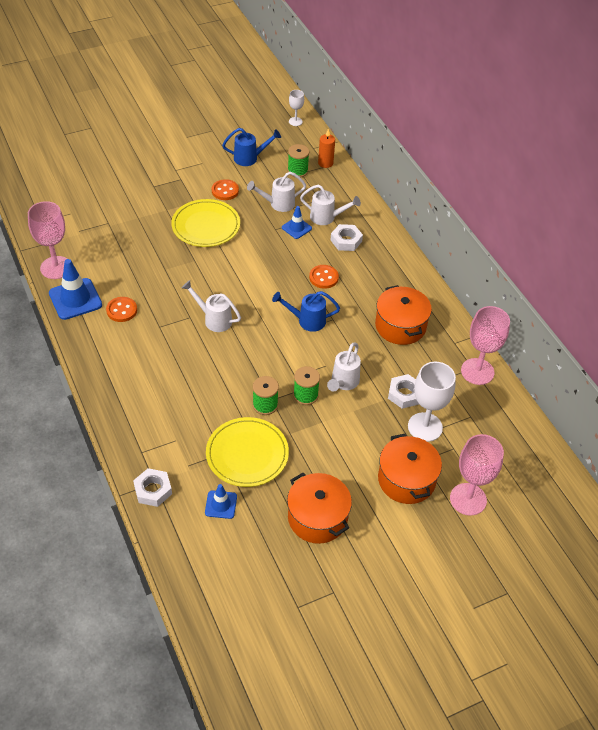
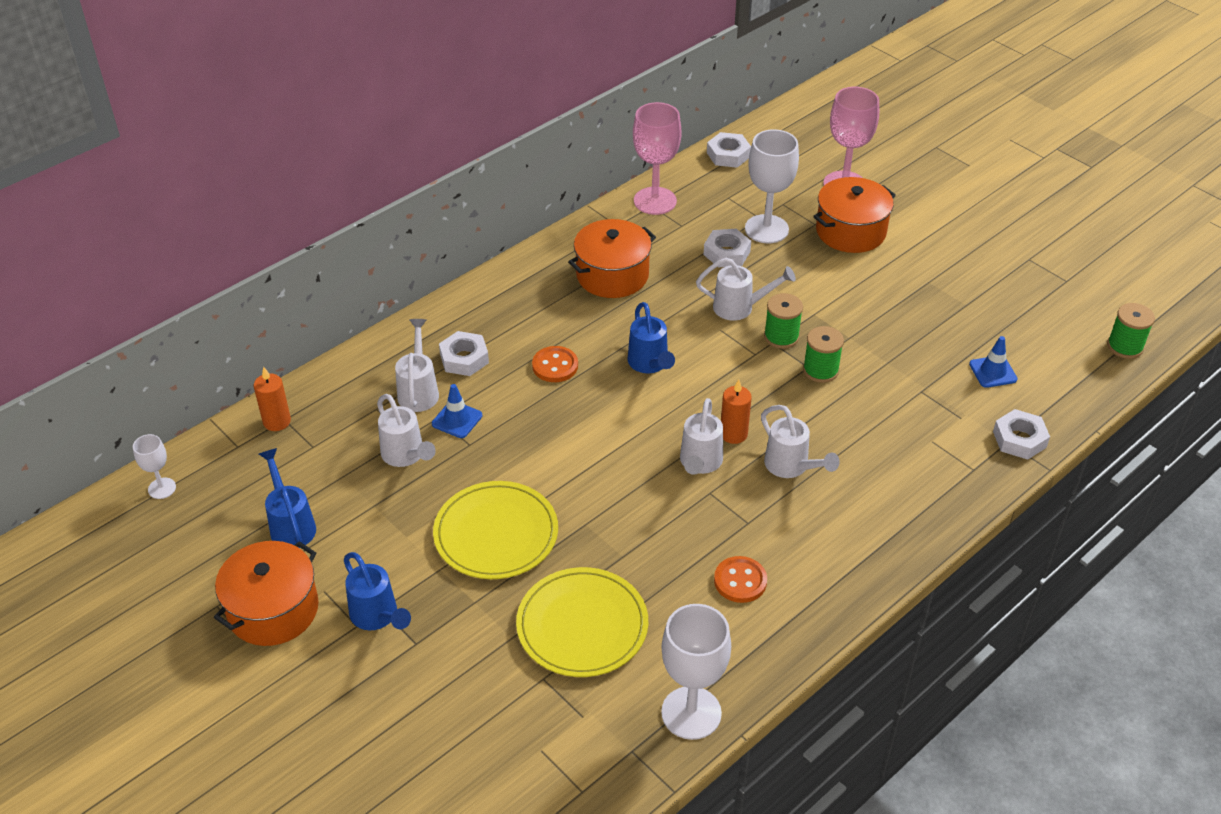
camera: 105 degrees left, 5 degrees down
(56, 267) = (691, 713): pink goblet -> white goblet
(75, 299) = (748, 653): blue traffic cone -> none
(176, 177) = (377, 617): none -> blue watering can
(190, 360) = (791, 467): none -> white watering can
(225, 191) = (395, 534): orange button -> none
(229, 342) = (733, 434): none -> orange candle
(247, 454) = (906, 367): yellow plate -> yellow plate (582, 625)
(297, 171) = (309, 452): green spool -> green spool (1125, 347)
(317, 518) = (950, 289): orange pot -> orange pot (273, 610)
(526, 434) = (728, 155): none -> white nut

